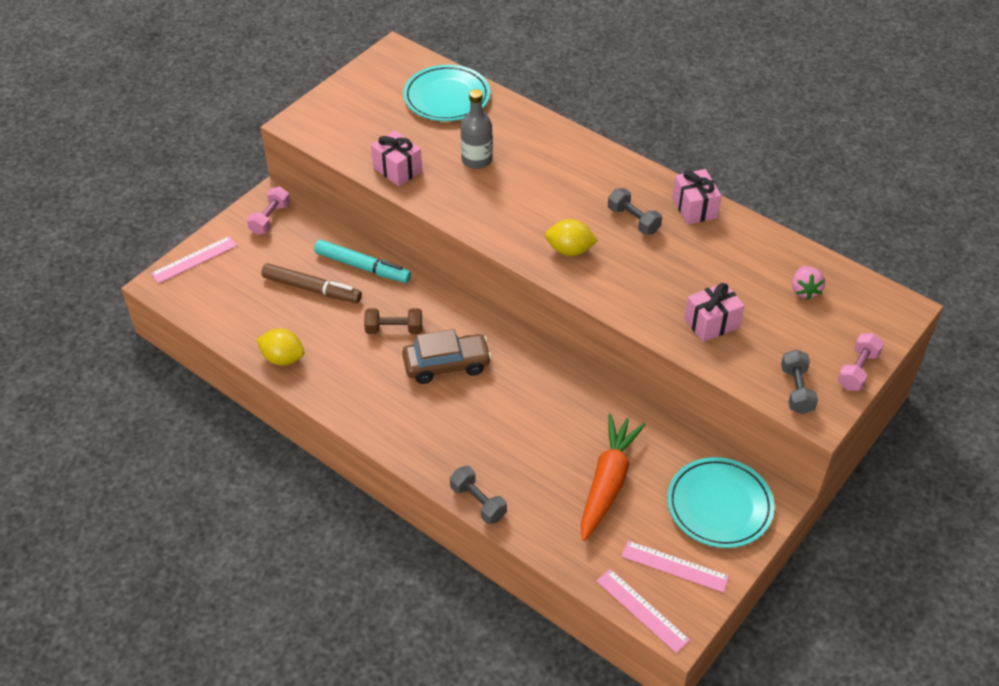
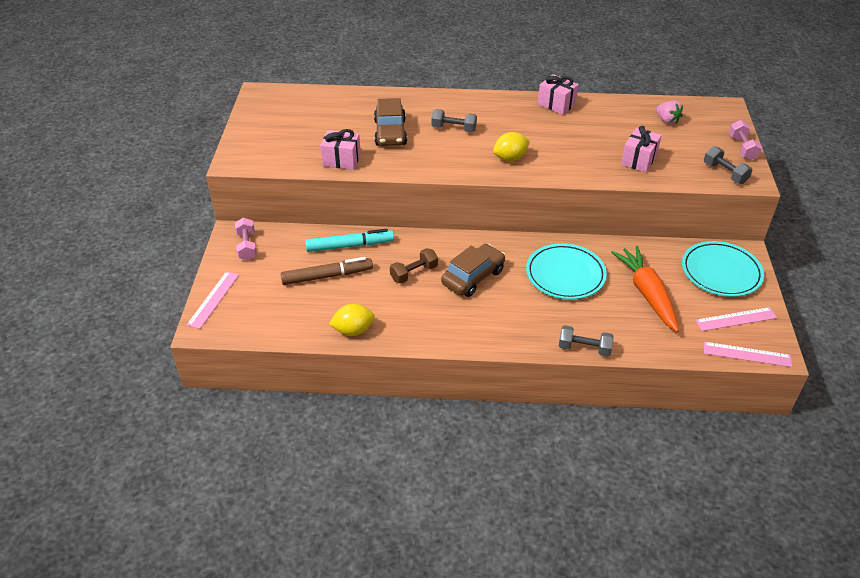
camera: 35 degrees left, 5 degrees down
(447, 97) = (328, 105): turquoise plate -> turquoise plate (565, 275)
(477, 160) = (390, 133): grey bottle -> brown car
(633, 220) = (529, 125): grey dumbbell -> grey dumbbell (454, 129)

